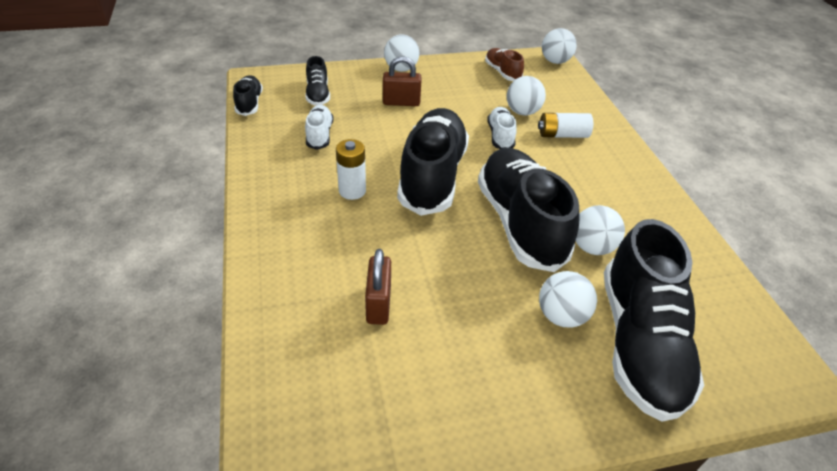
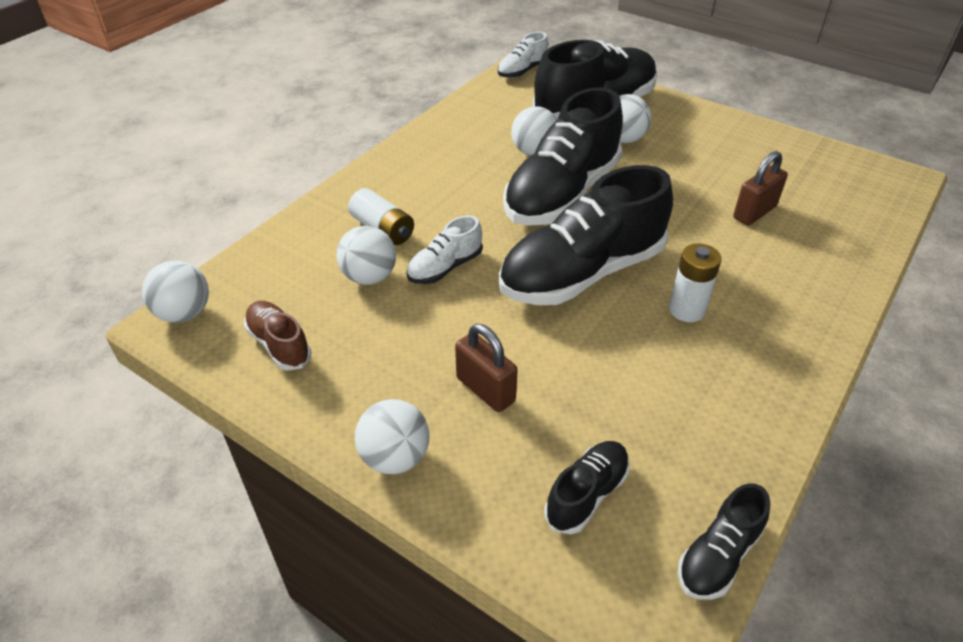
camera: 130 degrees left, 0 degrees up
(319, 135) = (656, 410): white shoe -> white shoe (522, 71)
(502, 72) = (279, 344): brown shoe -> brown shoe turned 120 degrees clockwise

